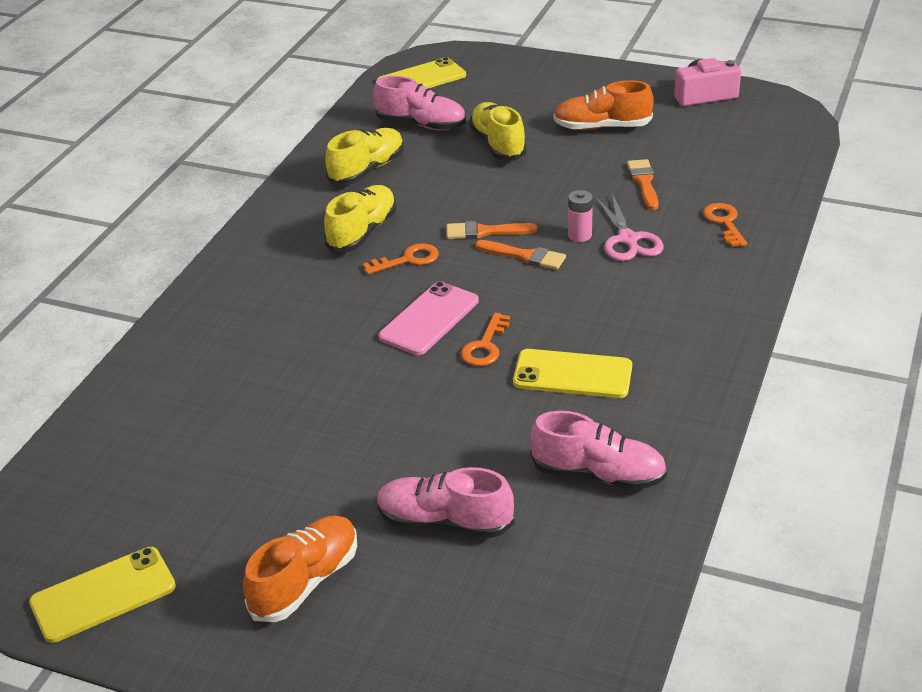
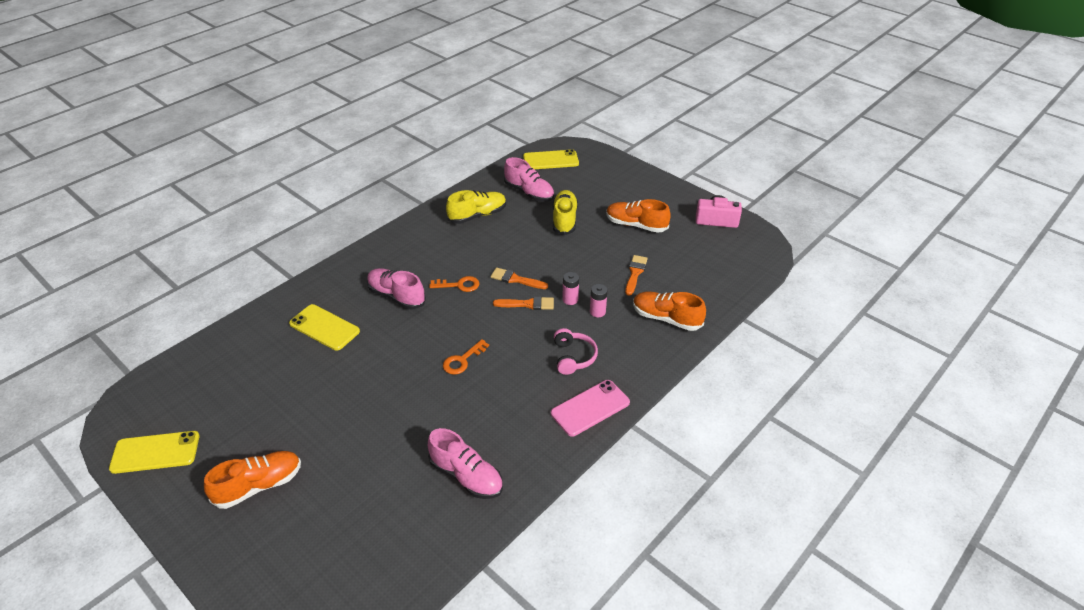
camera: 20 degrees right, 5 degrees up
(362, 232) = (446, 258): yellow shoe -> none
(429, 319) = (443, 330): pink phone -> pink phone (590, 408)
(444, 522) = (358, 475): pink shoe -> pink shoe (396, 296)
(525, 256) = (528, 304): orange brush -> orange brush turned 45 degrees counterclockwise
(572, 374) = (499, 398): yellow phone -> yellow phone (324, 327)
(628, 239) = (597, 312): pink scissors -> pink battery
(636, 299) = (573, 357): none -> pink headphones
(724, 222) = (666, 318): orange key -> orange shoe

